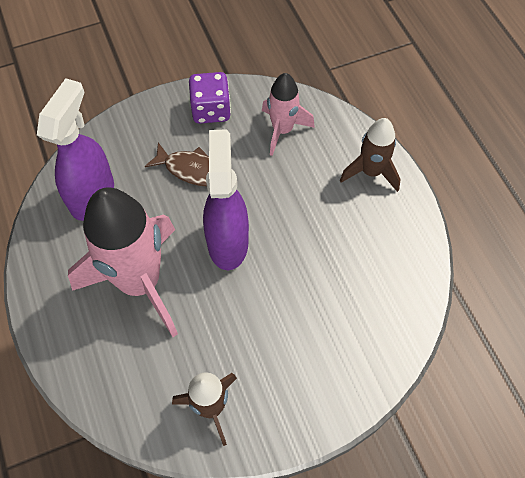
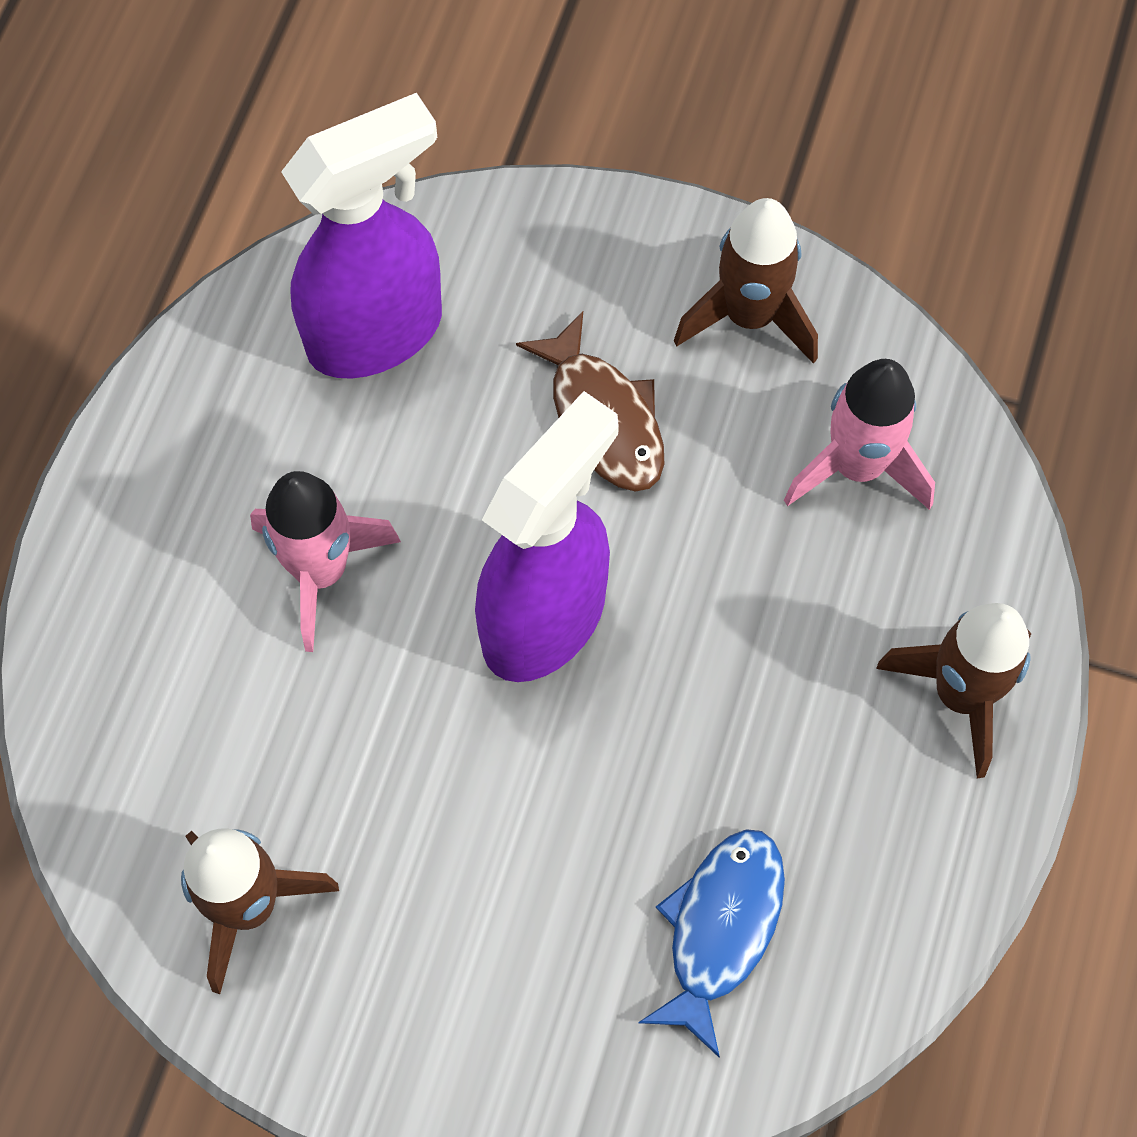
camera: 40 degrees right, 5 degrees up
(140, 282) = (320, 571): pink rocket -> pink rocket, size x0.54
(211, 110) = (749, 316): purple dice -> brown rocket
(365, 292) = (720, 929): none -> blue fish

